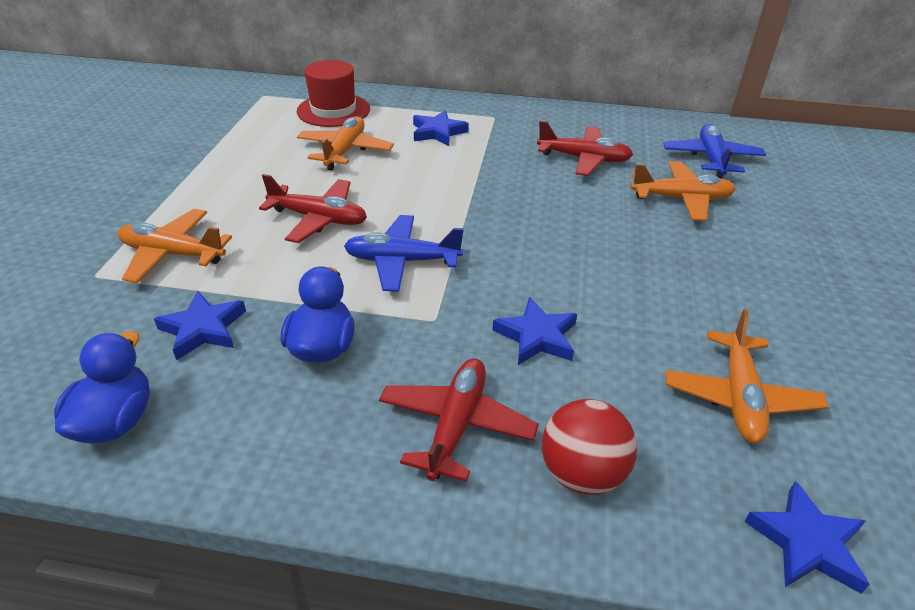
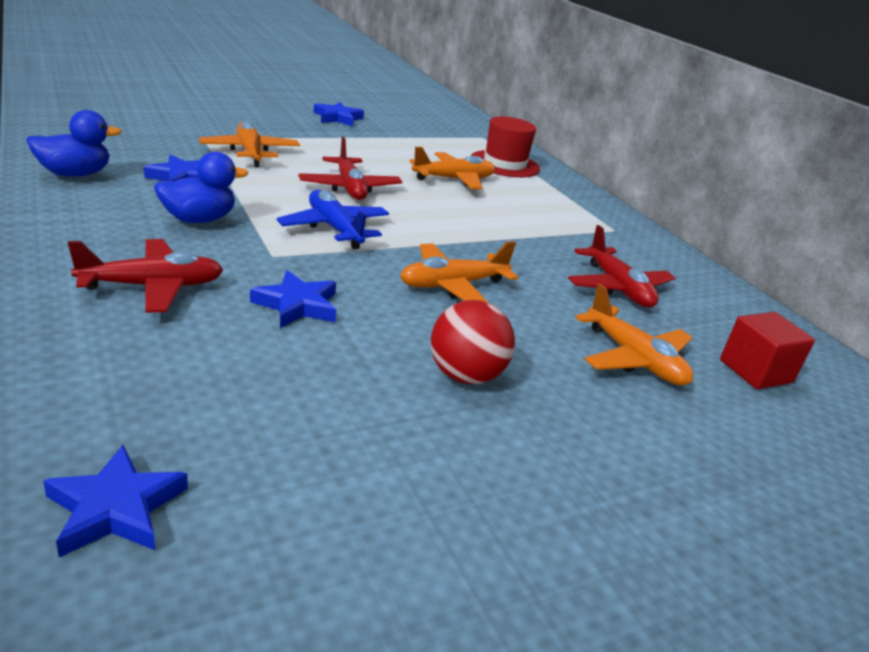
camera: 50 degrees right, 10 degrees down
(438, 132) = (543, 210): blue star -> blue star (338, 118)
(582, 473) = (134, 354): red ball -> red ball (465, 376)
(711, 159) = (755, 371): blue plane -> red cube
(739, 397) = (312, 438): orange plane -> orange plane (452, 285)

